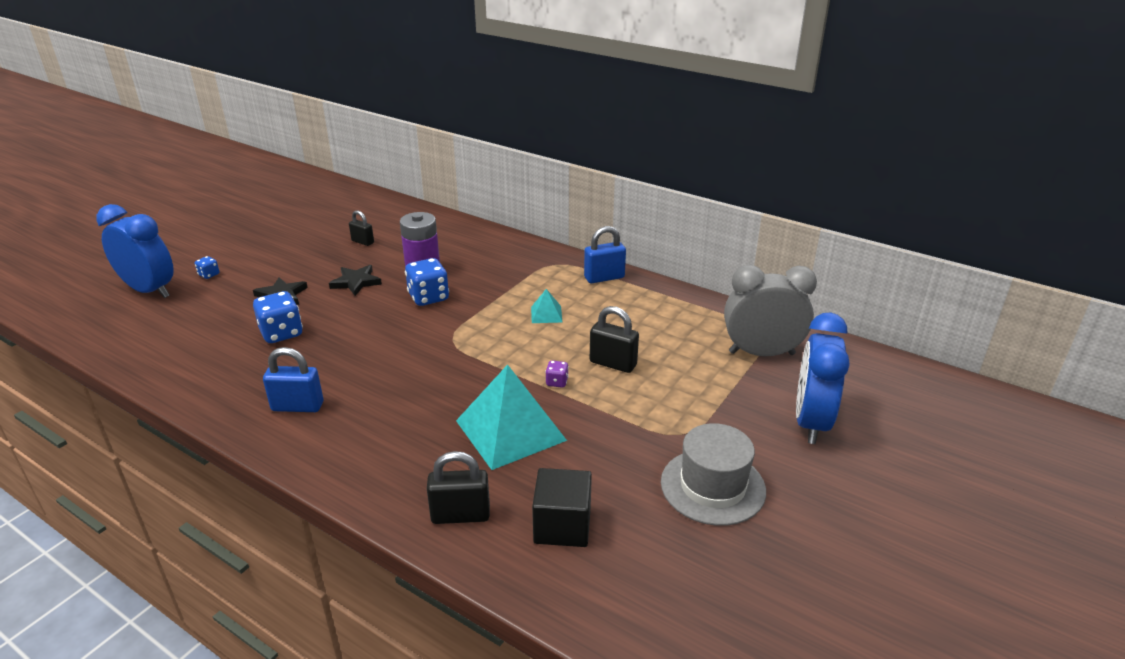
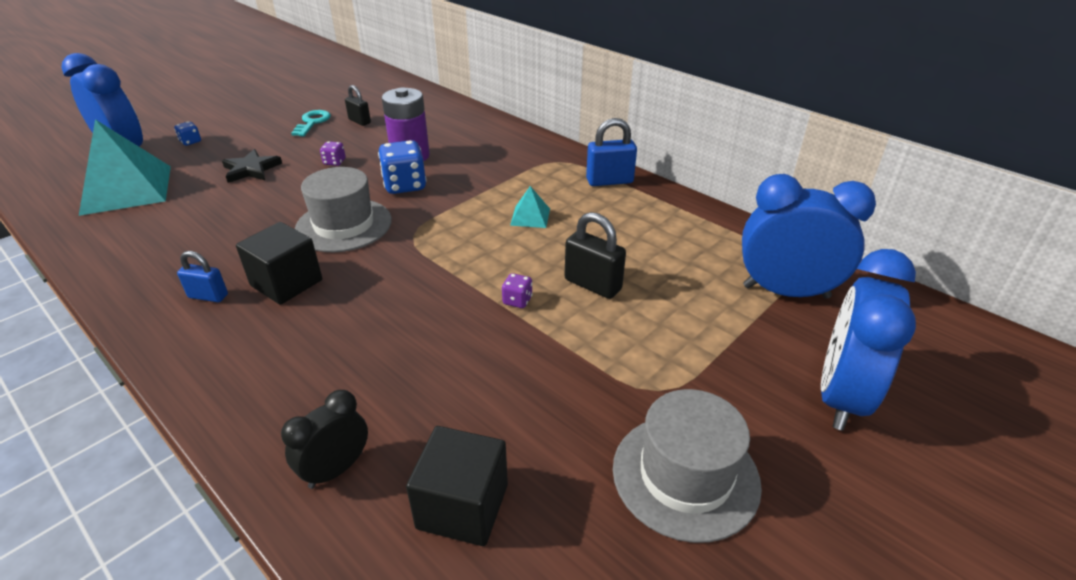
camera: 10 degrees right, 5 degrees up
(281, 333) = (232, 210): blue dice -> none
(297, 406) = (208, 296): blue padlock -> blue padlock, size x0.65
(318, 246) = (312, 122): none -> turquoise key
(356, 282) = (334, 162): black star -> purple dice
(360, 389) = (286, 283): none -> black cube
(388, 337) = (344, 225): none -> grey hat
(460, 515) = (336, 469): black padlock -> black clock
(510, 430) = (440, 357): turquoise pyramid -> turquoise pyramid (127, 189)
(761, 353) = (785, 292): grey clock -> blue clock

